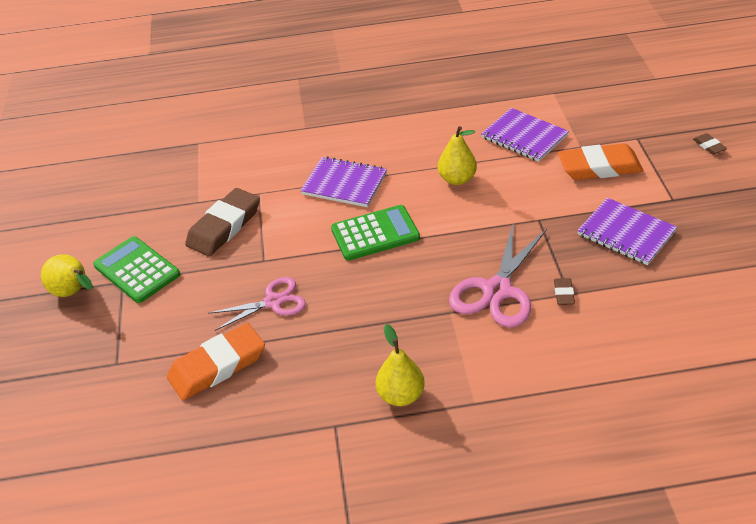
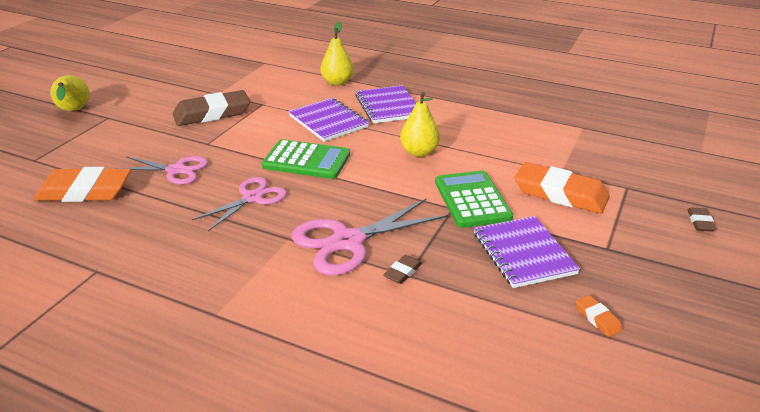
camera: 30 degrees right, 10 degrees down
(137, 270) = (125, 115): green calculator -> green calculator (472, 200)
(376, 292) = (252, 198): none -> pink scissors
(401, 395) = (170, 276): yellow pear -> yellow pear (337, 82)
(524, 137) = (515, 146): purple notebook -> purple notebook (388, 106)
(717, 259) = (597, 318): none -> orange eraser

